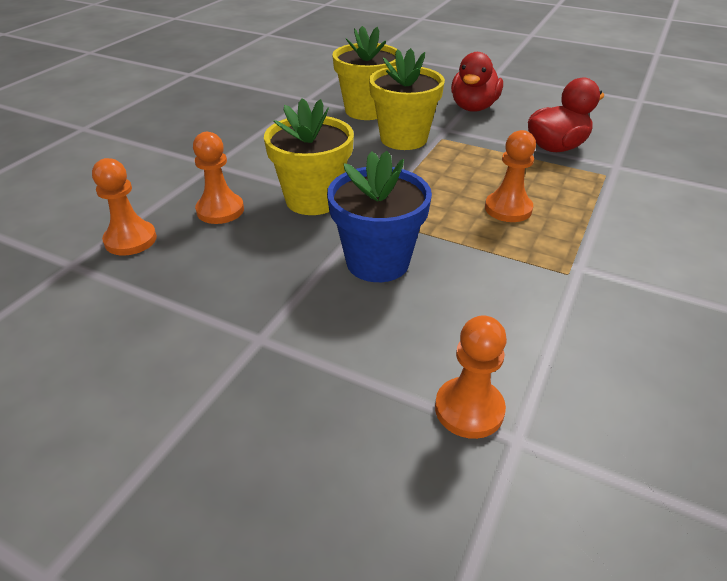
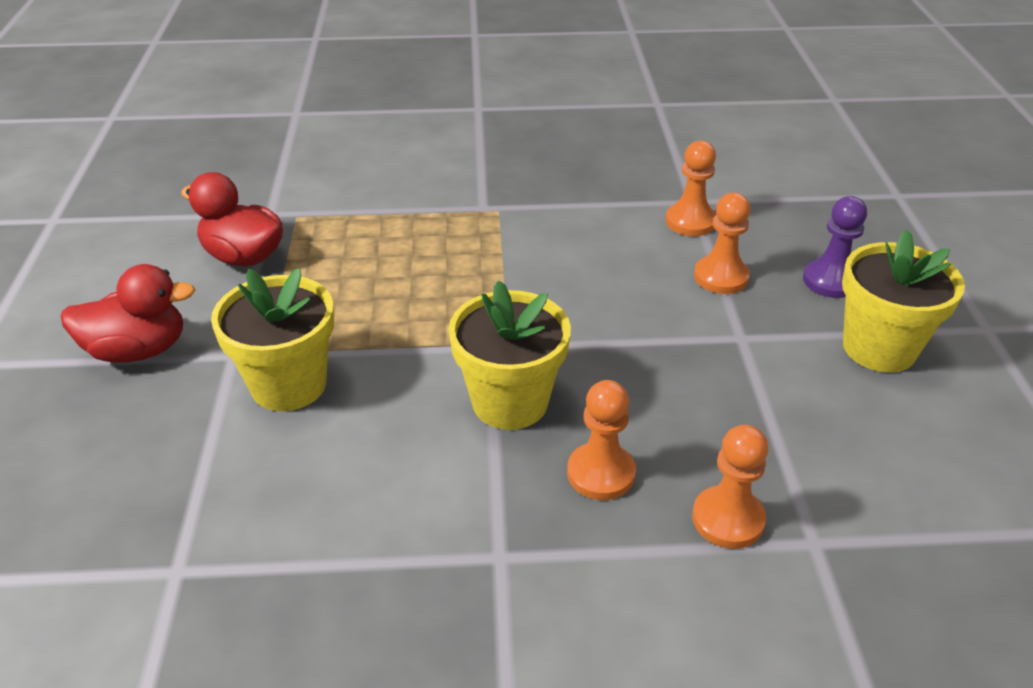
camera: 120 degrees left, 0 degrees up
(265, 472) = (830, 281): none -> purple pawn
(366, 110) = (200, 462): yellow flower pot -> yellow flower pot (879, 348)
(377, 262) = (579, 311): blue flower pot -> none
(508, 209) = (416, 260): orange pawn -> orange pawn (721, 277)

